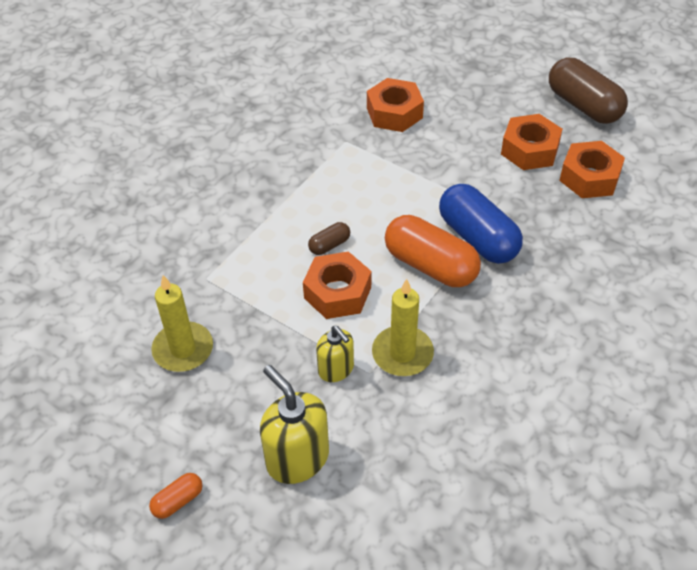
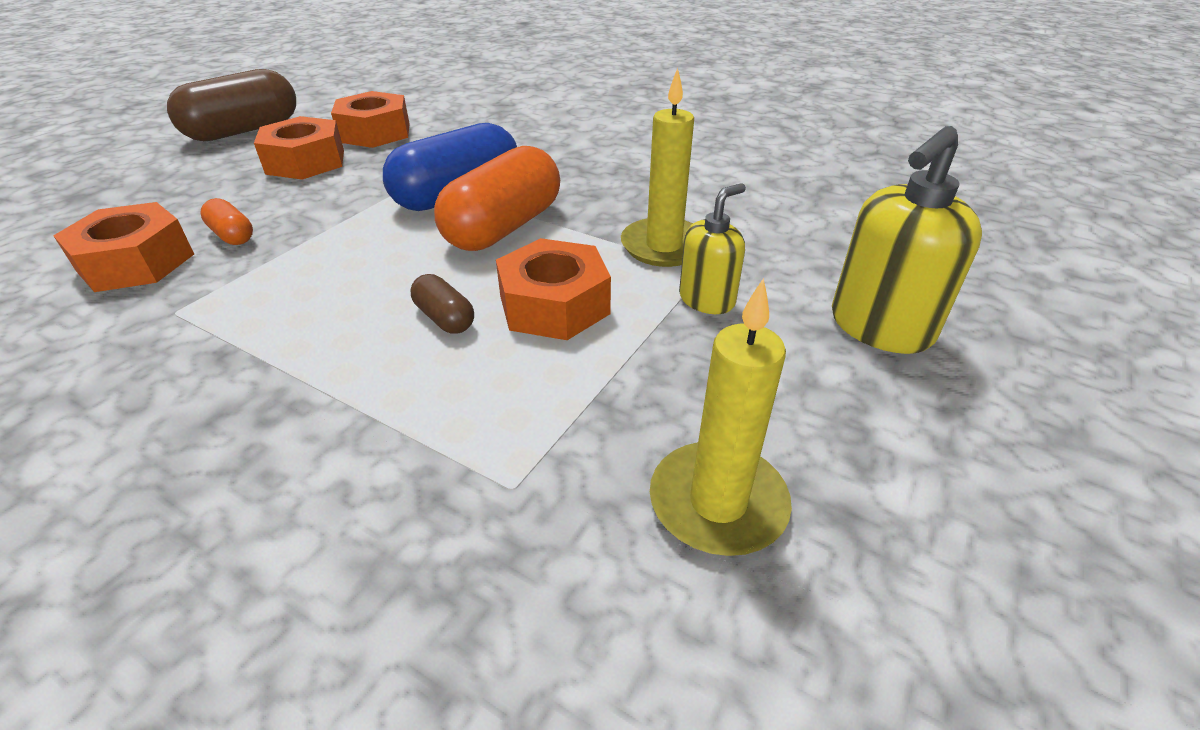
camera: 95 degrees left, 10 degrees down
(178, 501) = (1053, 459): orange capsule -> orange capsule (232, 235)

